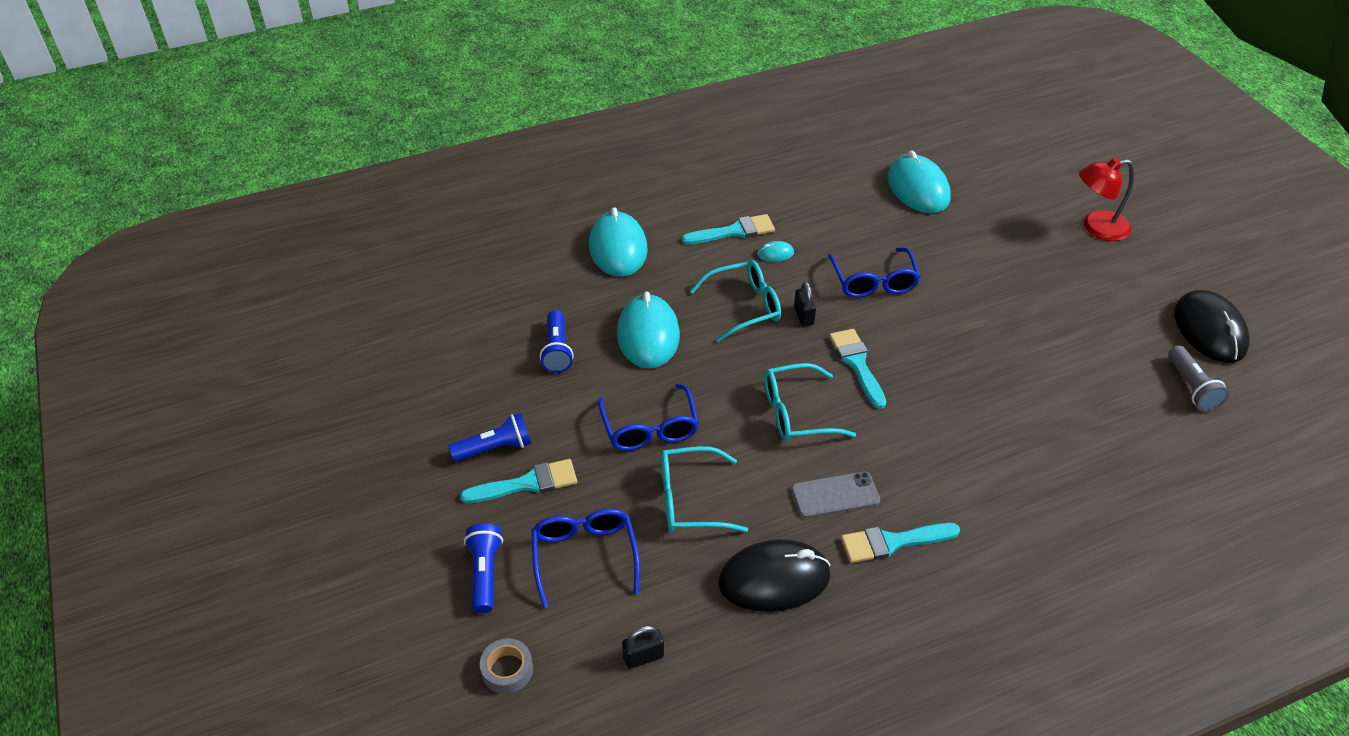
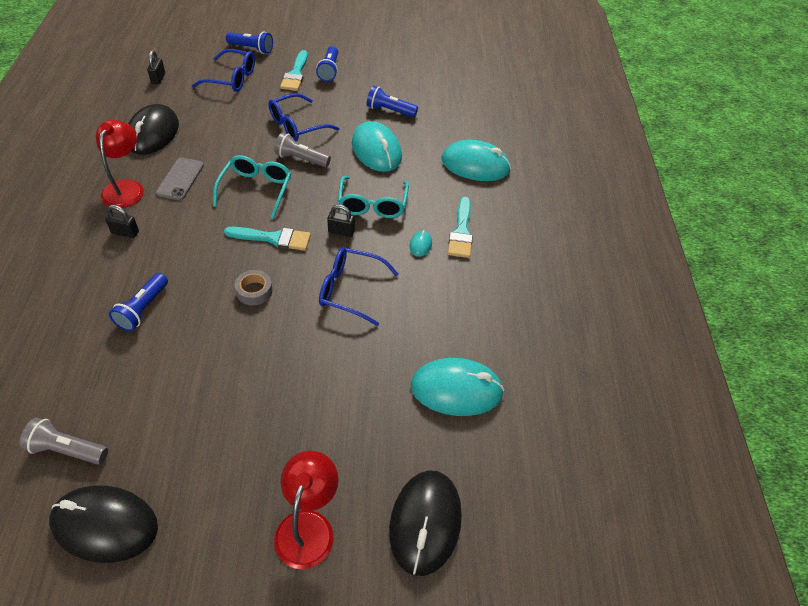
camera: 110 degrees right, 5 degrees up
(507, 670) = (194, 42): grey tape -> grey tape (254, 291)
(648, 335) = (376, 150): turquoise mouse -> turquoise mouse turned 45 degrees clockwise
(650, 429) = (296, 125): blue glasses -> blue glasses turned 45 degrees counterclockwise
(690, 500) = (232, 123): turquoise glasses -> none
(713, 396) = (301, 159): none -> grey flashlight
(892, 542) = (126, 188): turquoise brush -> red lamp
(956, 496) = (125, 232): none -> black padlock
(1030, 419) = (143, 309): none -> blue flashlight
(1036, 175) = (425, 523): none -> black mouse

